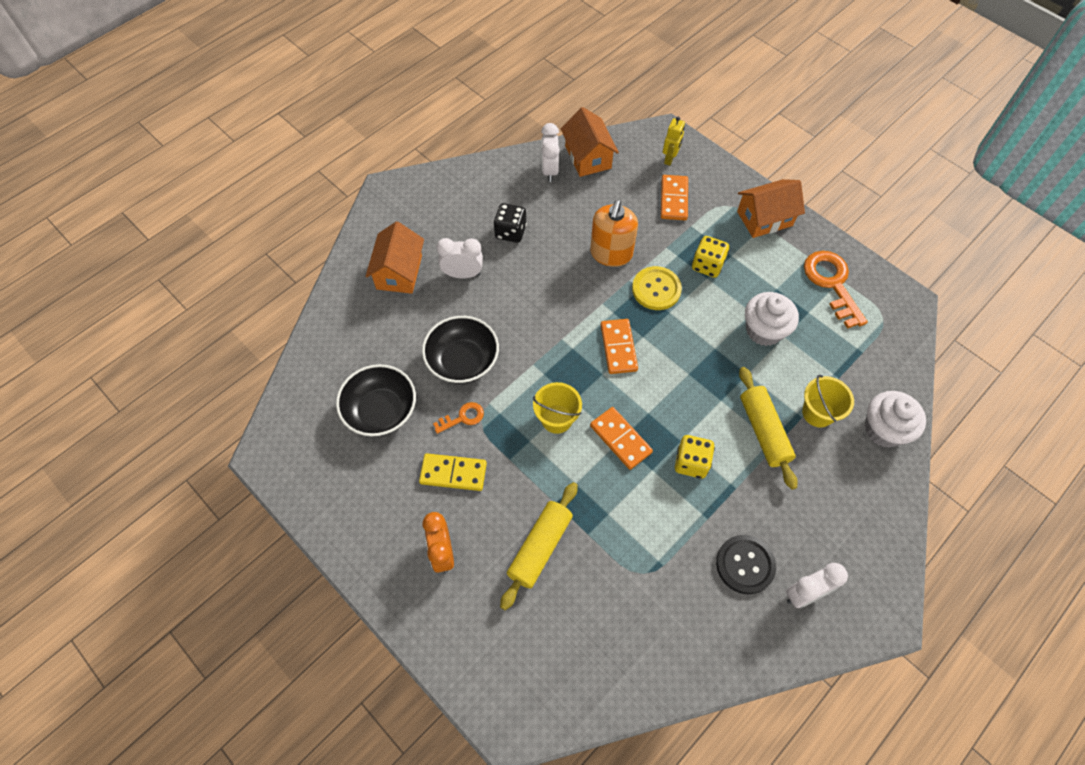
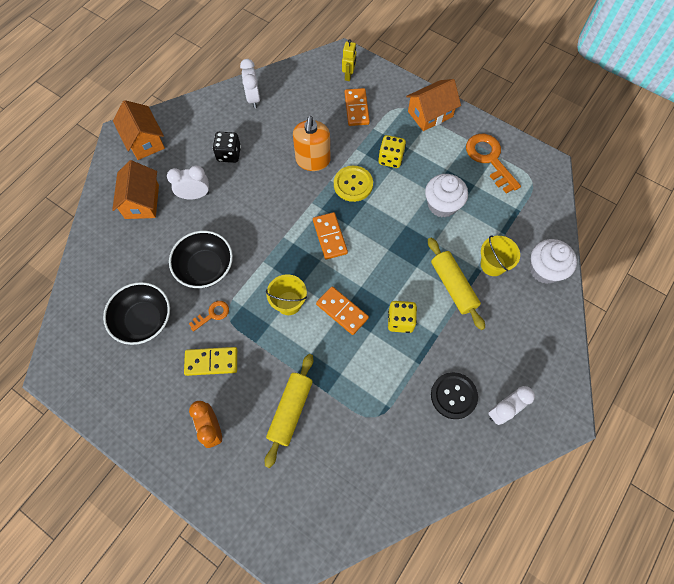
camera: 10 degrees left, 5 degrees up
(588, 157) = (283, 83): orange house -> orange house (144, 141)

